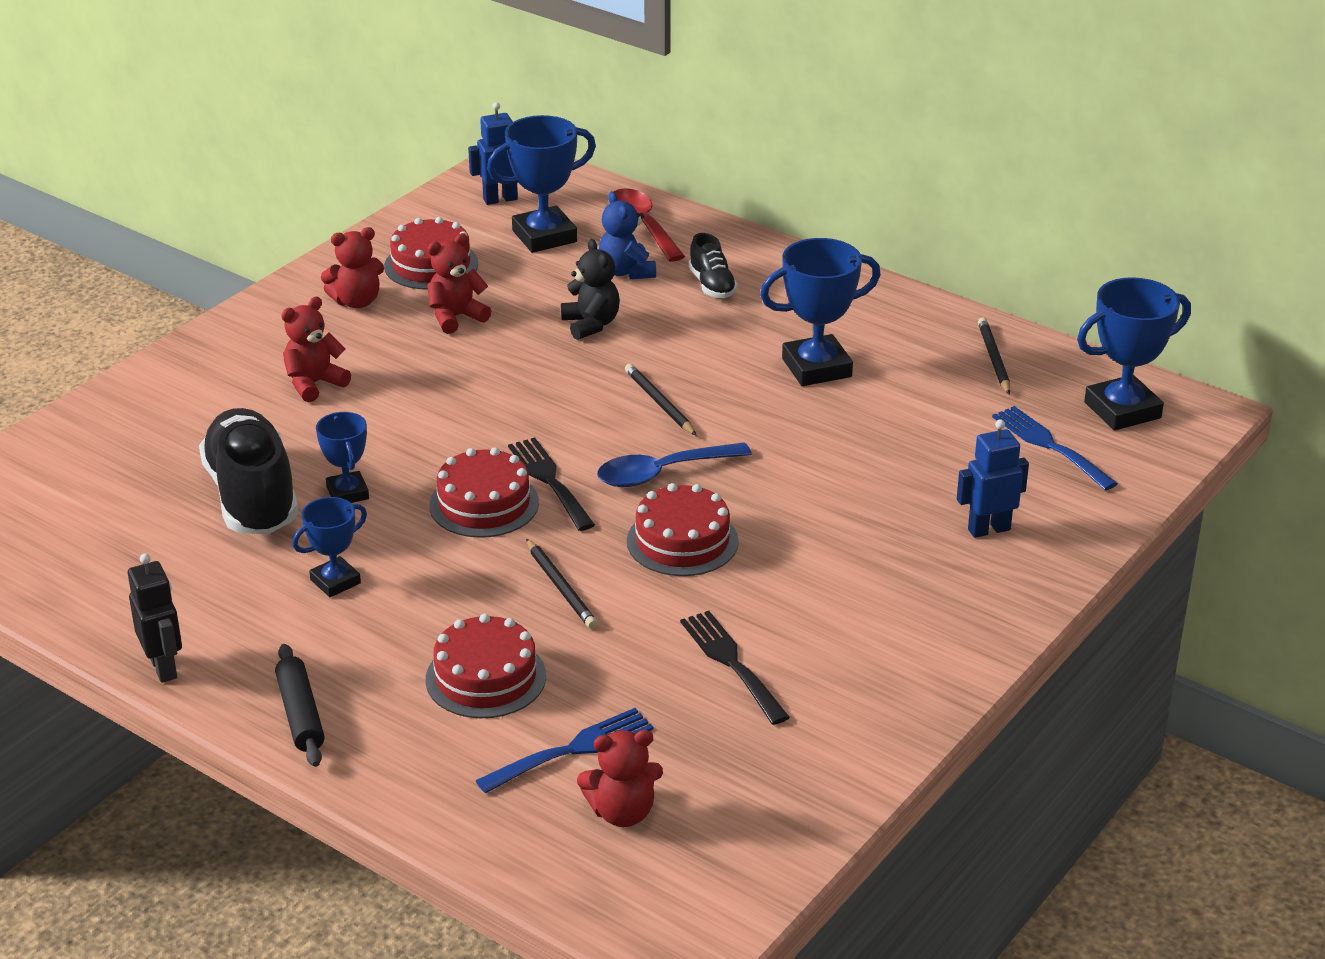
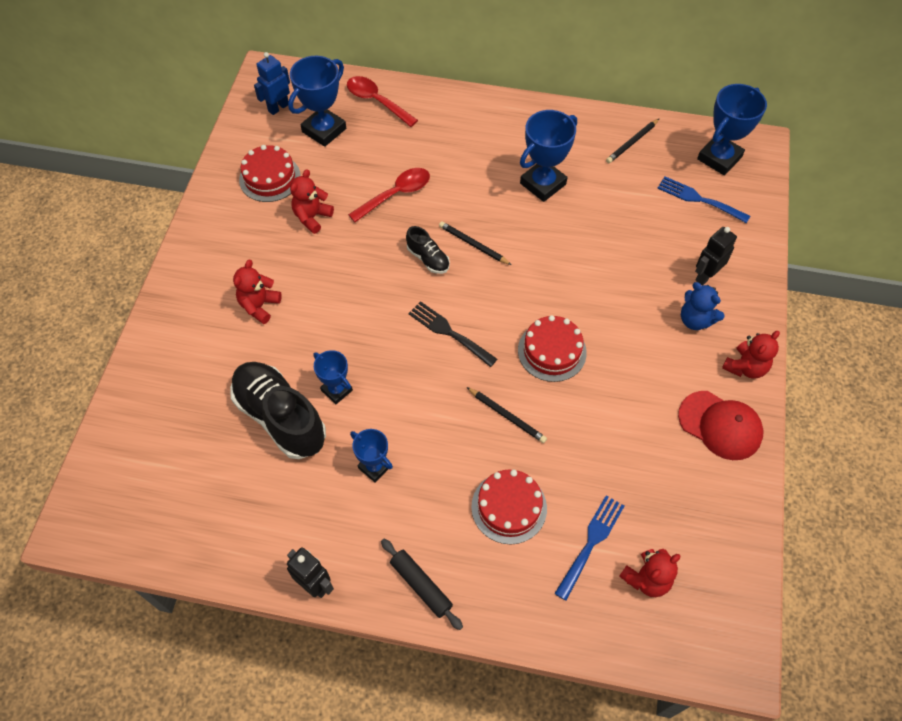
camera: 25 degrees left, 25 degrees up
(335, 581) = (374, 467): blue trophy -> blue trophy turned 75 degrees counterclockwise
(357, 301) = (243, 225): red teddy bear -> red teddy bear (745, 367)
(484, 504) = (423, 367): red cake -> none
(591, 324) = (396, 194): black teddy bear -> red spoon
(626, 272) = (390, 143): blue teddy bear -> blue teddy bear (695, 320)
(663, 473) = (508, 300): blue spoon -> none
(712, 285) = (446, 138): black shoe -> black shoe (428, 259)
(731, 663) = (634, 436): black fork -> none
(873, 692) = (720, 425): none -> red cap
(988, 529) = (705, 276): blue robot -> black robot
(994, 359) = (632, 142): black pencil -> black pencil turned 105 degrees counterclockwise

